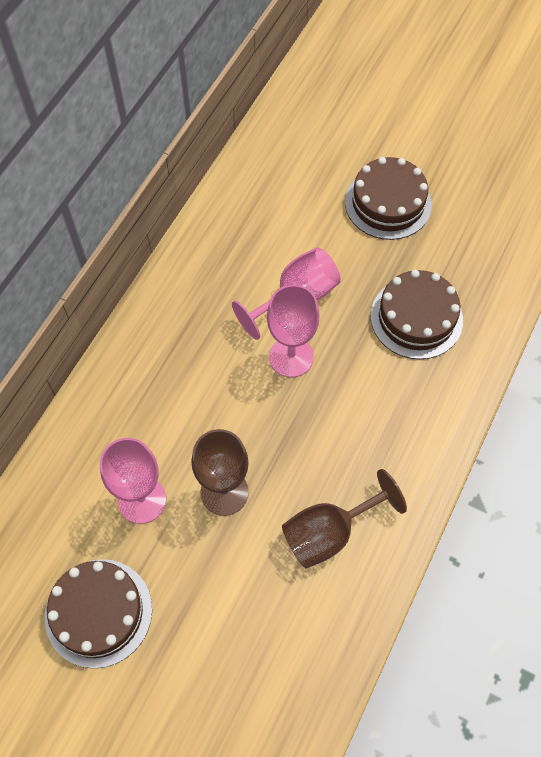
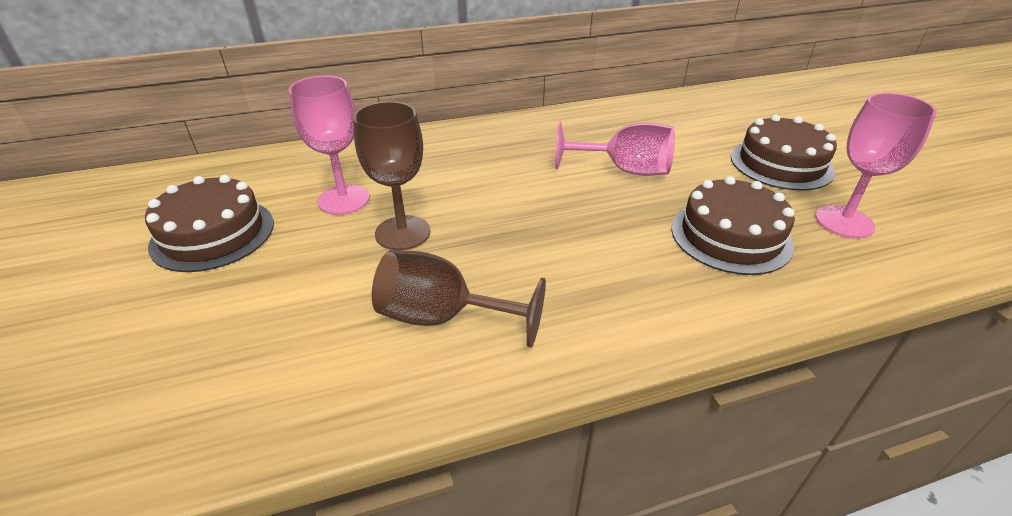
camera: 45 degrees right, 25 degrees down
(291, 357) = (573, 196): pink goblet -> pink goblet (844, 222)

